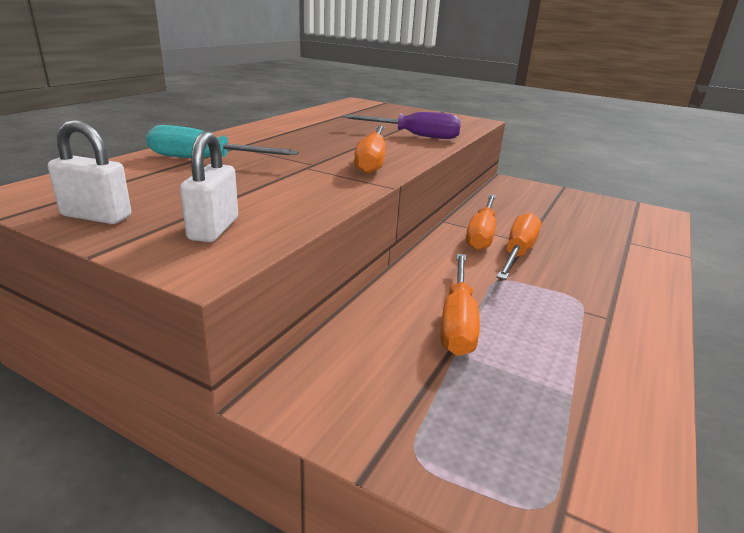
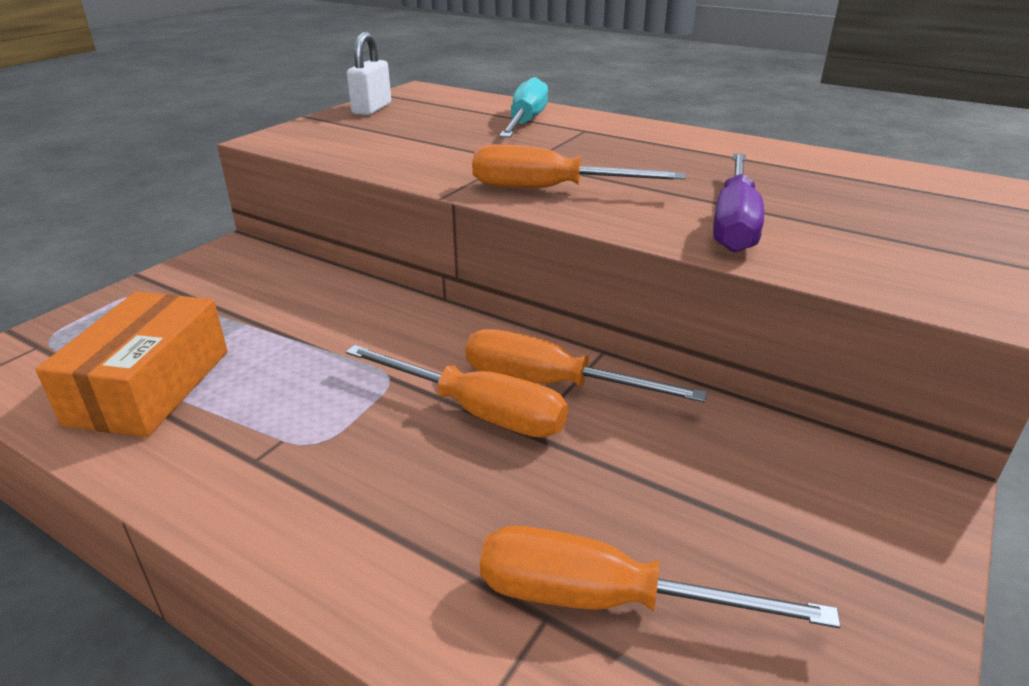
camera: 95 degrees right, 5 degrees up
(214, 229) = (335, 137): white padlock -> none
(457, 321) = (299, 330): orange screwdriver -> orange screwdriver (604, 600)
(573, 385) = (150, 386): none -> orange box

